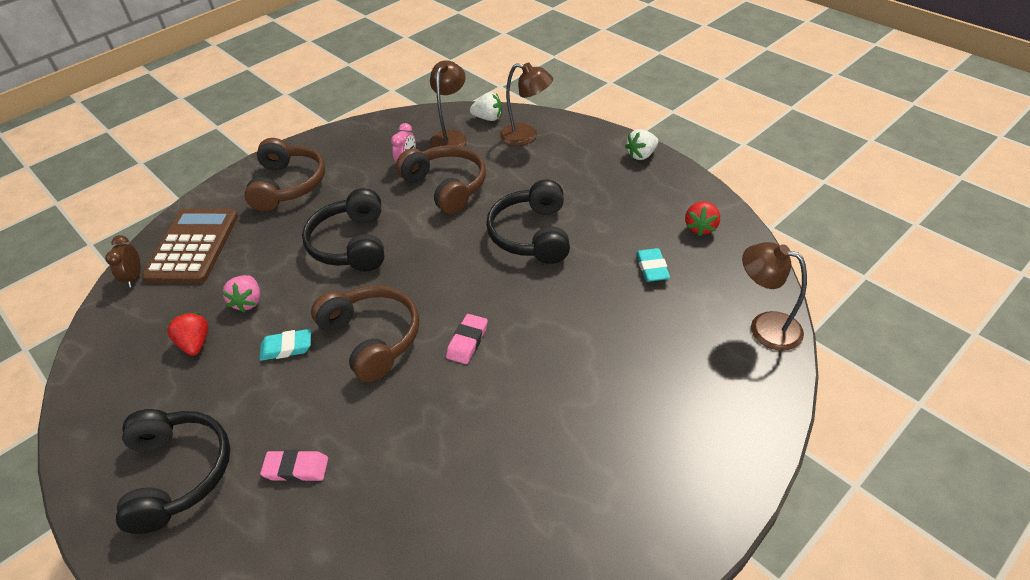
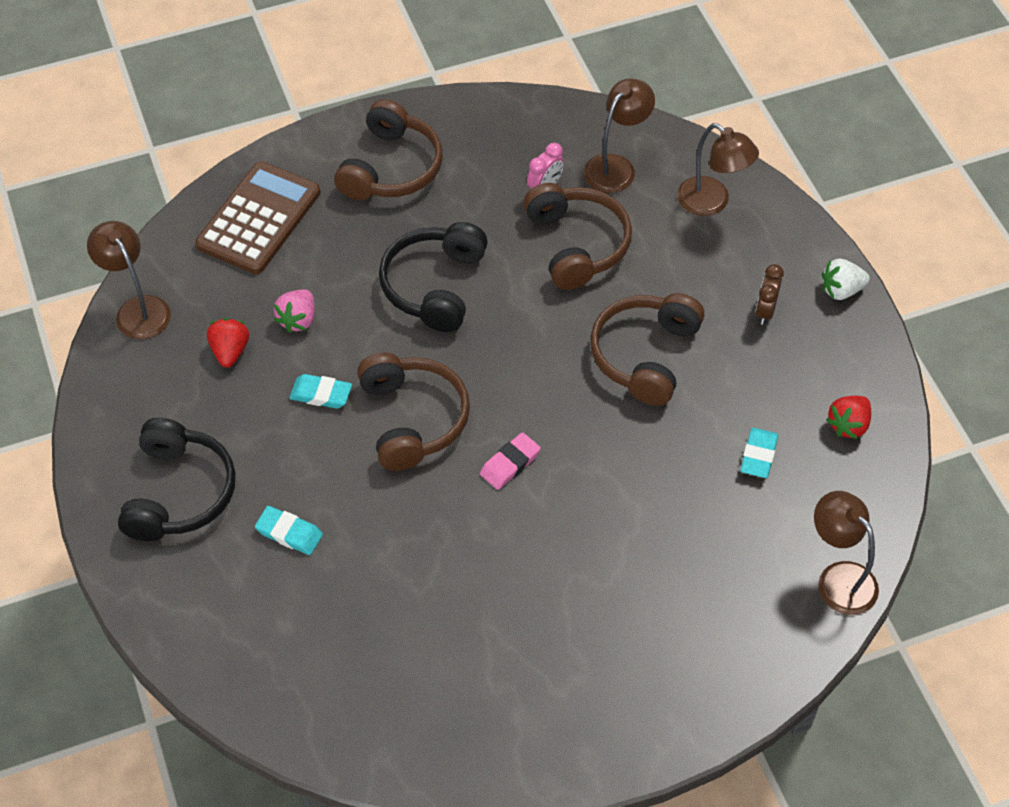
camera: 20 degrees right, 10 degrees up
(102, 341) = (137, 309): none -> brown lamp
(134, 277) = (186, 237): brown clock -> brown clock (765, 311)
(296, 468) = (289, 533): pink eraser -> turquoise eraser
(488, 118) = (678, 153): white strawberry -> none
(531, 235) = (644, 355): black headphones -> brown headphones

